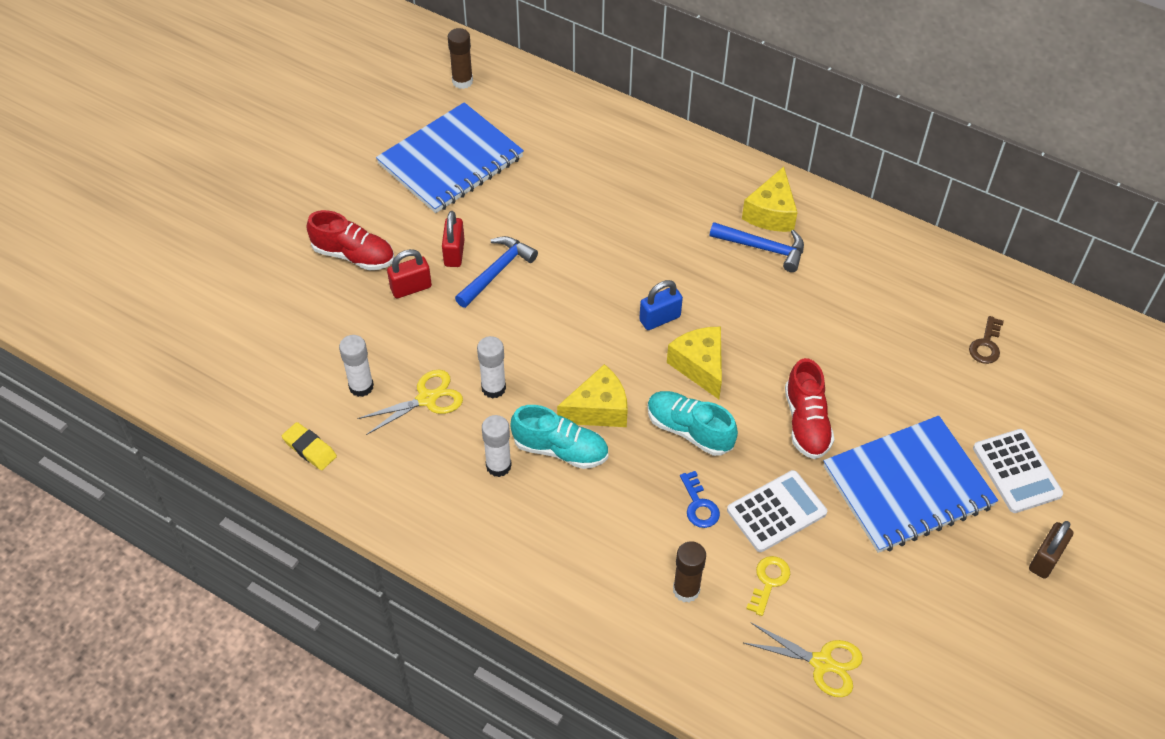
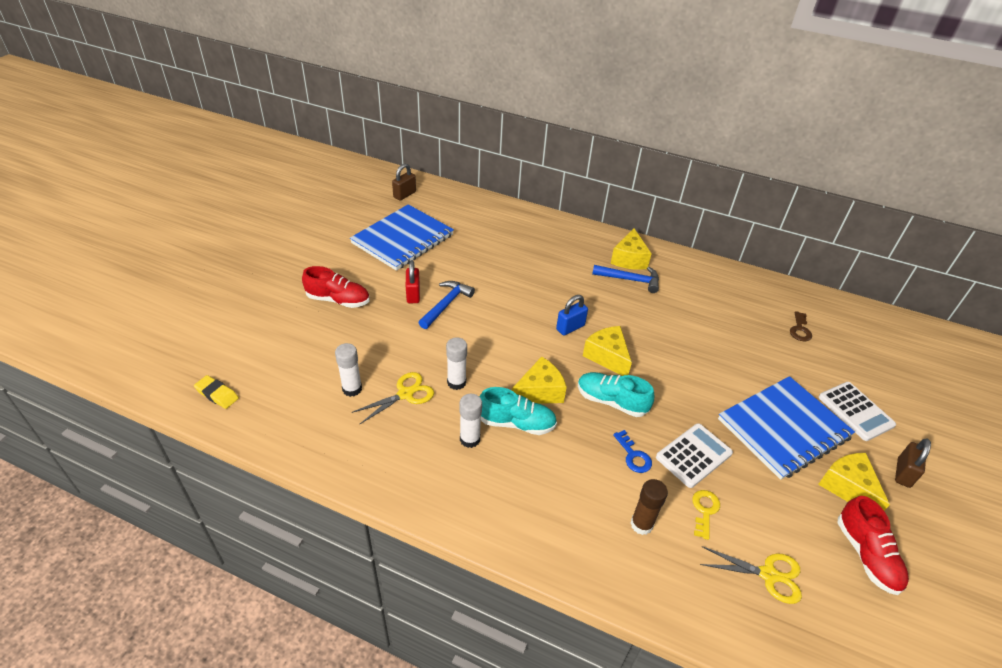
camera: 10 degrees left, 10 degrees down
(310, 449) = (313, 439): yellow eraser -> yellow eraser (217, 394)
(411, 288) = (384, 319): red padlock -> none
(462, 81) = (404, 195): brown glue stick -> brown padlock
(806, 422) = (695, 389): red shoe -> red shoe (866, 555)
(962, 571) = (847, 488): none -> yellow cheese

